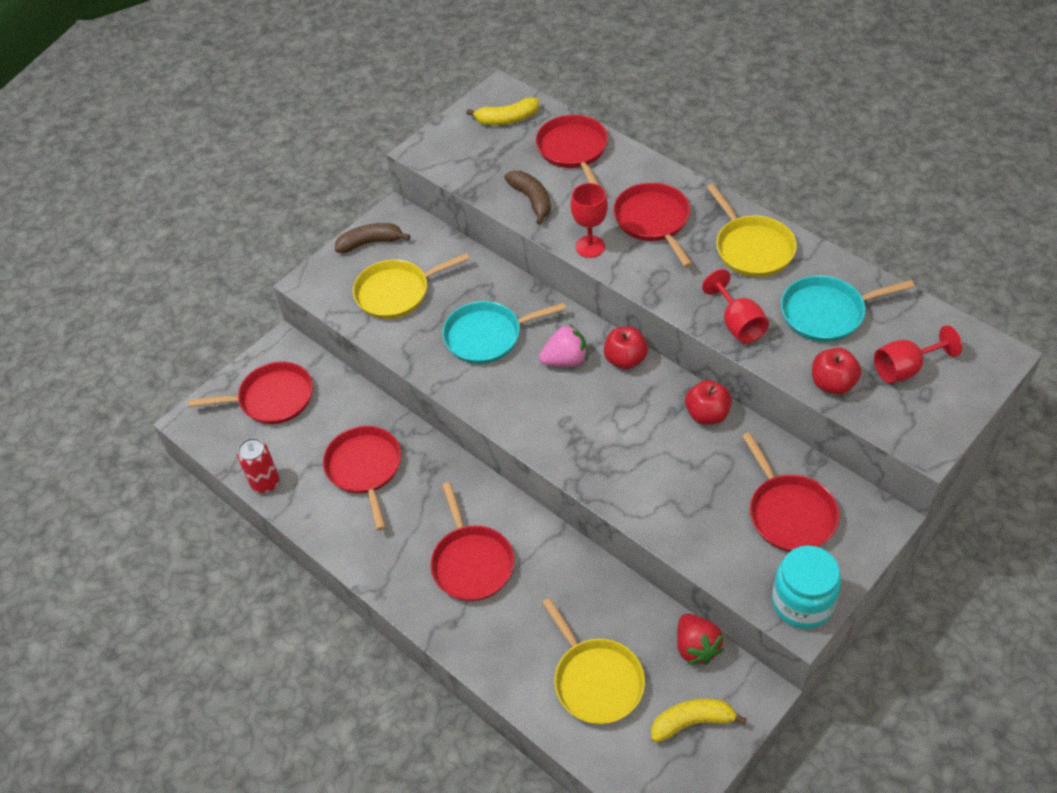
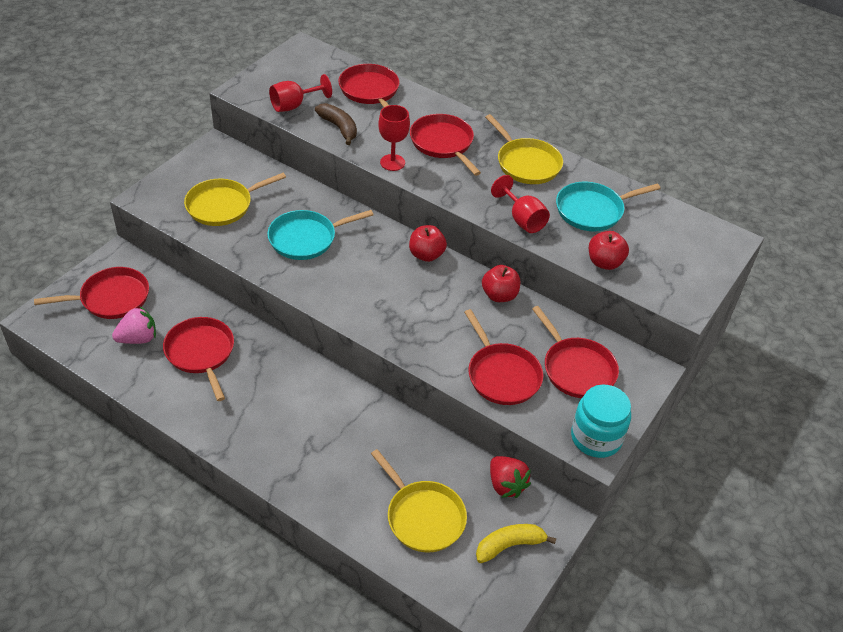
camera: 15 degrees left, 5 degrees down
(265, 483) = (109, 368): red can -> none
(370, 242) = (196, 167): brown banana -> none
(472, 563) = (304, 426): red pan -> red pan (502, 375)
(507, 119) = (311, 68): yellow banana -> none
(565, 360) = (375, 256): pink strawberry -> pink strawberry (138, 338)
(905, 369) = (660, 250): red goblet -> red goblet (294, 105)

